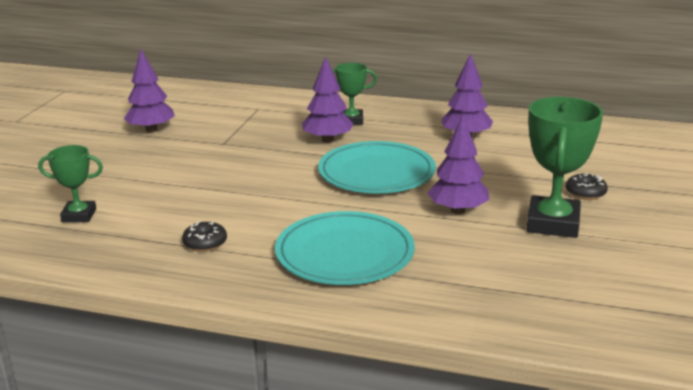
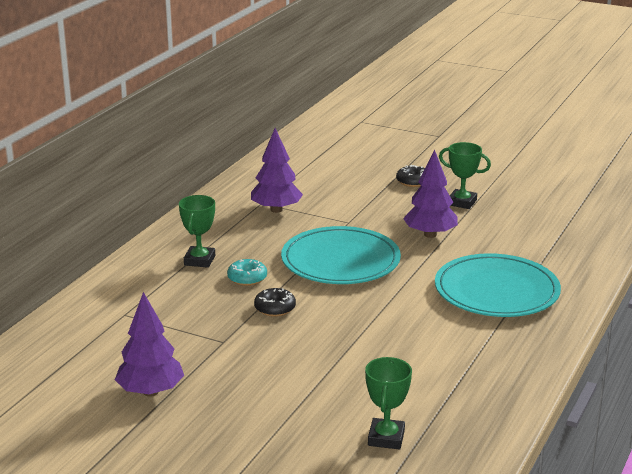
camera: 80 degrees left, 0 degrees up
(205, 243) = (466, 358): black donut -> black donut (275, 308)
(327, 140) = (247, 278): purple tree -> turquoise donut
(553, 223) = (462, 202): green trophy -> green trophy, size x0.58

